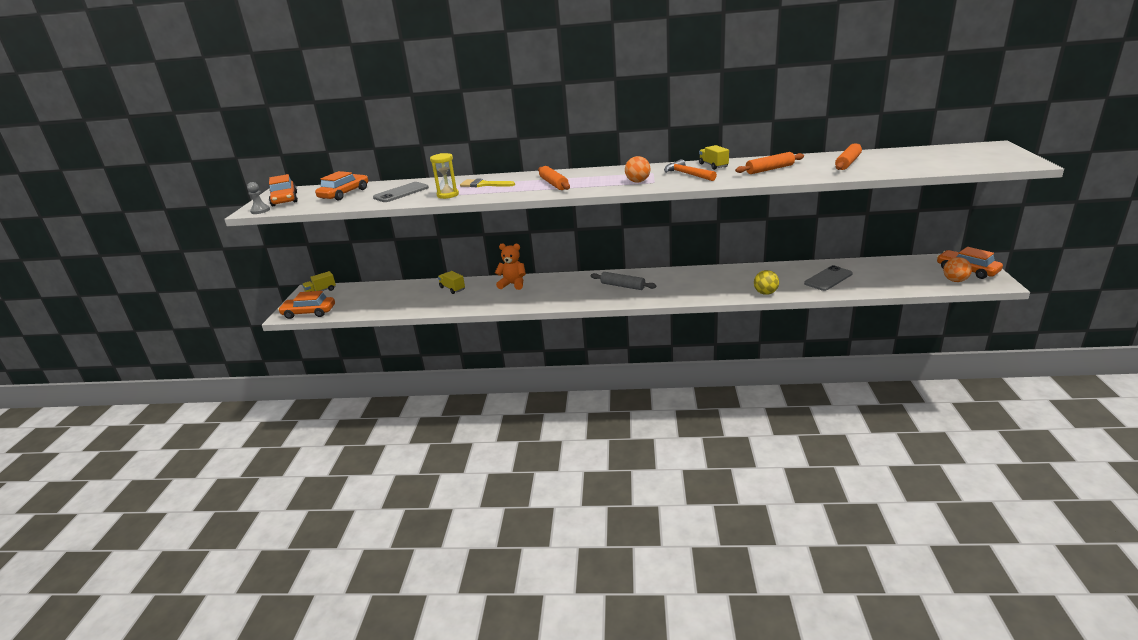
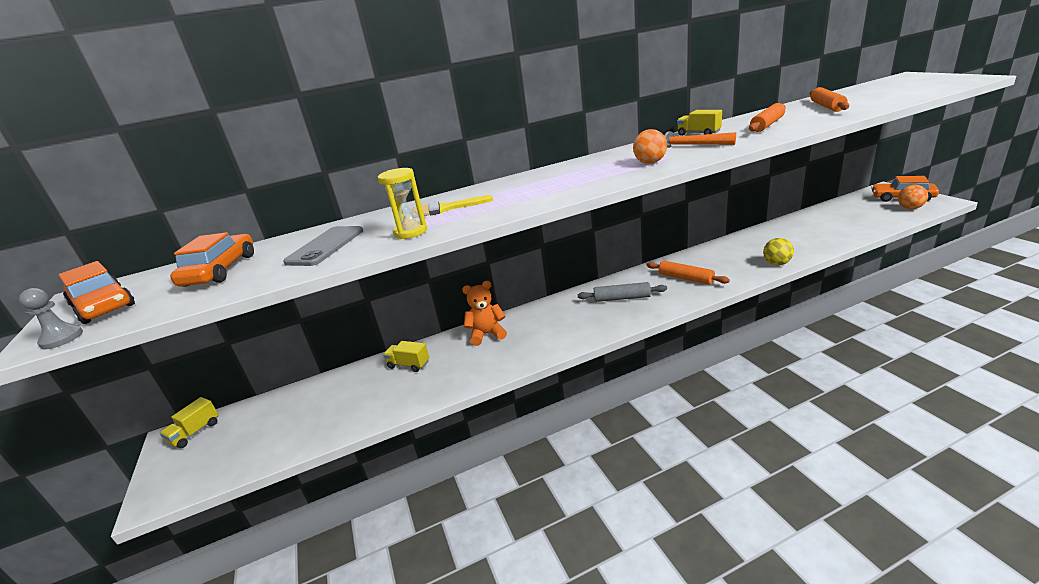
camera: 25 degrees left, 0 degrees up
(309, 312) = (197, 479): orange car -> none
(554, 184) = (546, 187): orange rolling pin -> orange rolling pin (686, 278)
(828, 279) = (809, 234): grey phone -> none

